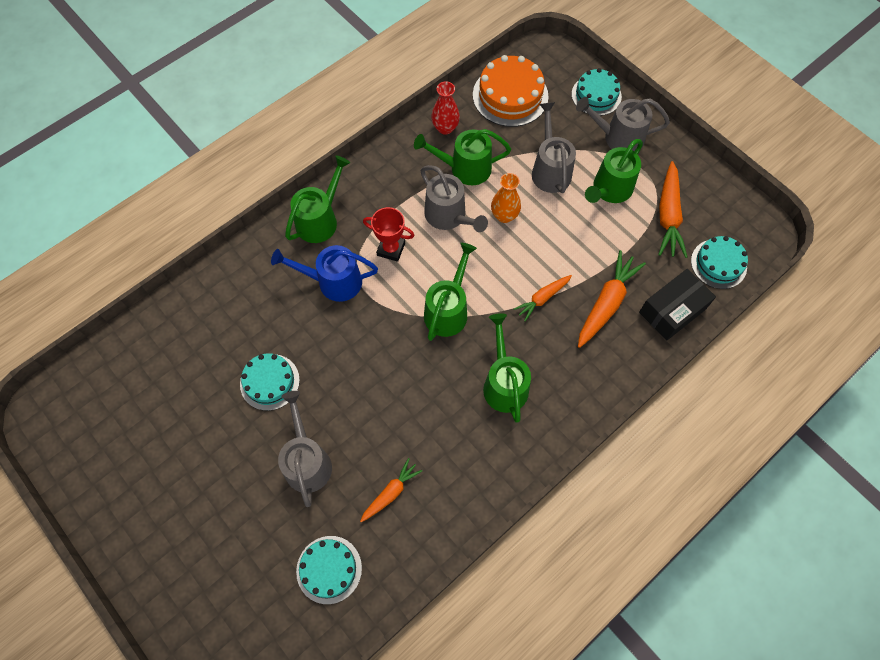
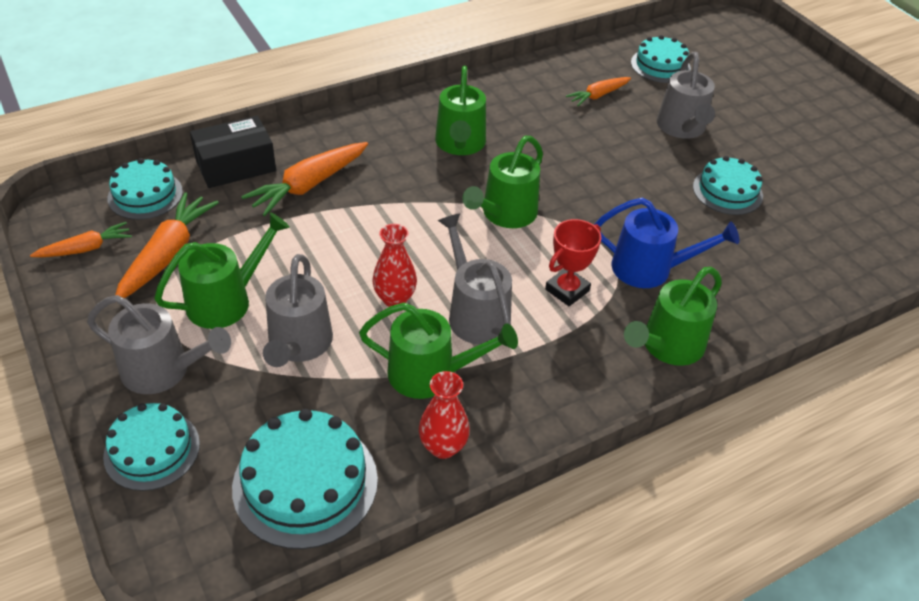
camera: 170 degrees left, 20 degrees down
(391, 249) = (567, 290): red trophy -> red trophy turned 75 degrees counterclockwise
(504, 216) = (395, 299): orange vase -> red vase
(510, 95) = (305, 483): orange cake -> turquoise cake
(542, 298) = (384, 203): orange carrot -> orange carrot (86, 248)

